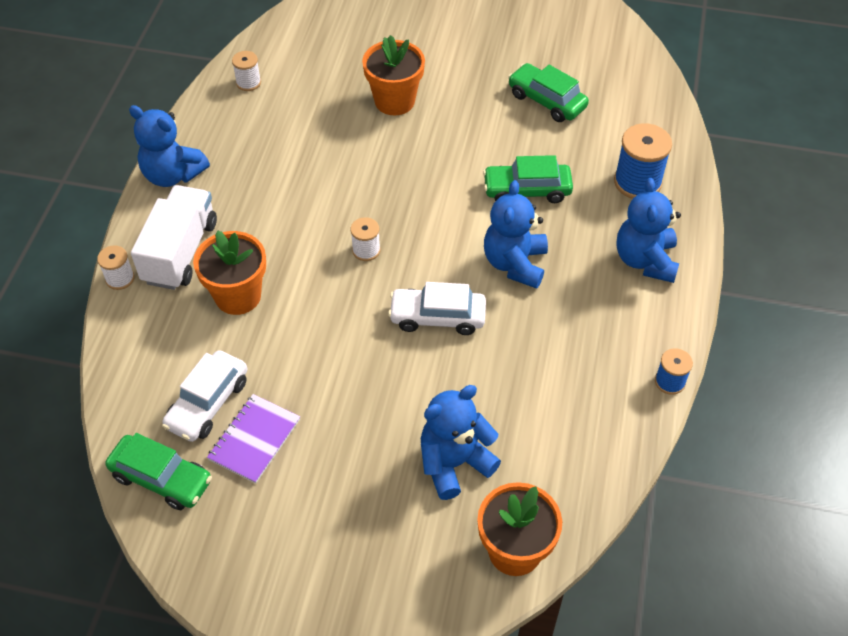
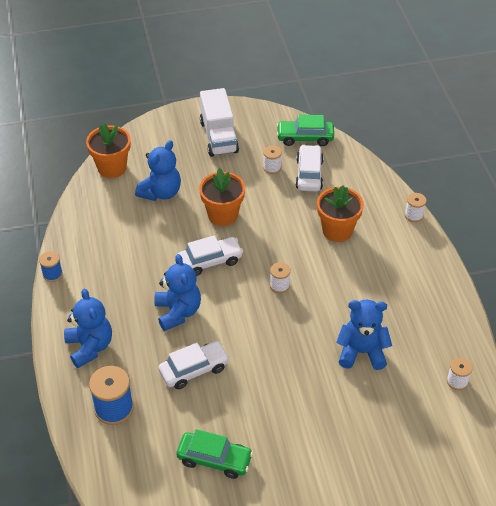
camera: 155 degrees right, 5 degrees down
(173, 174) = (443, 288): blue teddy bear -> blue teddy bear (361, 352)
(180, 252) = (393, 242): white truck -> white truck (219, 137)
(254, 439) = (272, 167): purple notebook -> white spool
(394, 101) = (335, 409): orange flower pot -> orange flower pot (223, 215)
(527, 190) = (194, 369): green car -> white car

